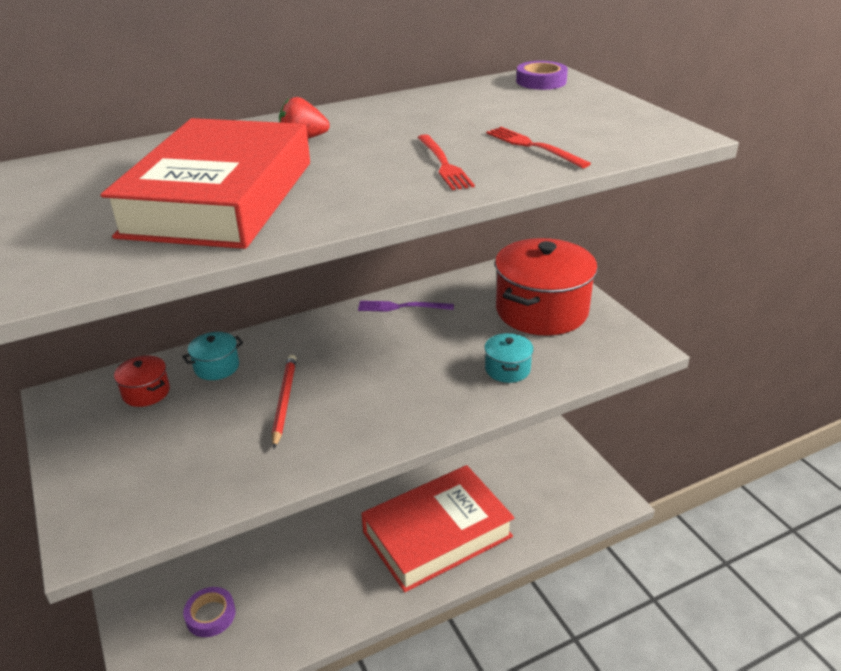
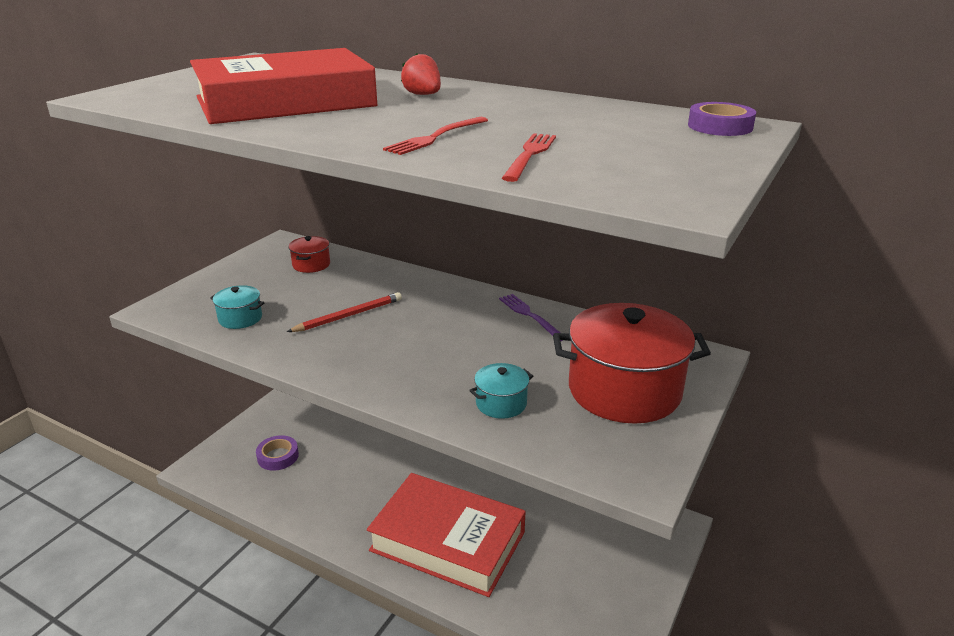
camera: 55 degrees right, 5 degrees down
(216, 367) = (362, 275): turquoise pot -> turquoise pot (240, 318)

